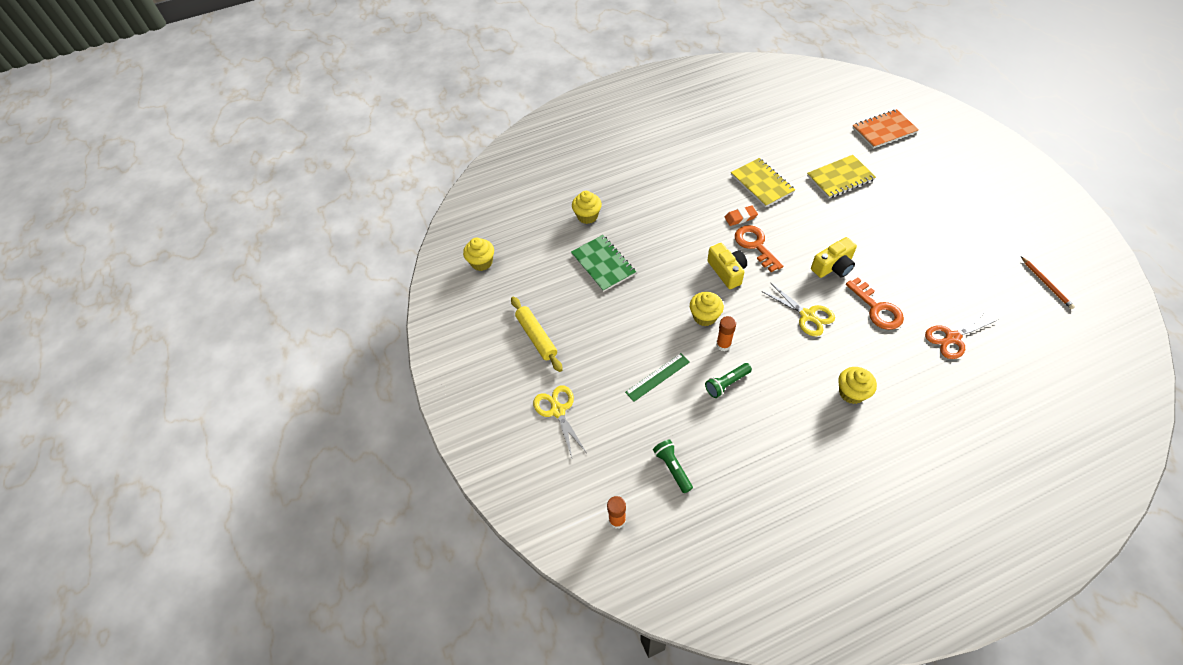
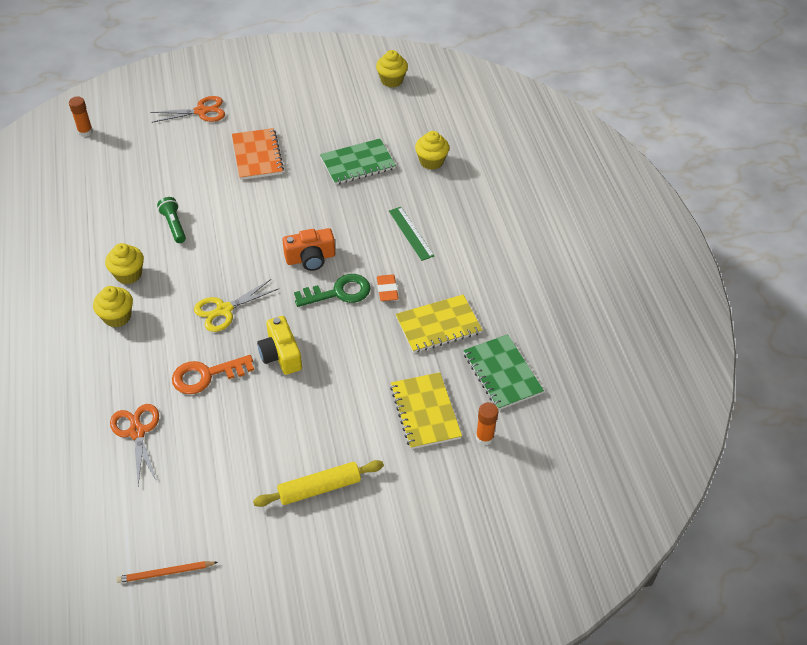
camera: 95 degrees right, 5 degrees down
(536, 337) = (285, 107): yellow rolling pin -> yellow rolling pin (319, 488)
(558, 411) = (201, 111): yellow scissors -> orange scissors
(657, 377) = (204, 179): green ruler -> green ruler (411, 233)
(672, 468) = (111, 172): green flashlight -> none
(704, 316) = (258, 227): yellow cupcake -> yellow cupcake (128, 274)
(723, 345) = (218, 233): orange glue stick -> orange glue stick (484, 437)
(727, 271) = (310, 258): yellow camera -> orange camera
(755, 245) = (339, 292): orange key -> green key
(788, 146) = (502, 373): none -> green notebook
(884, 130) = (510, 502): orange notebook -> orange notebook (257, 155)

